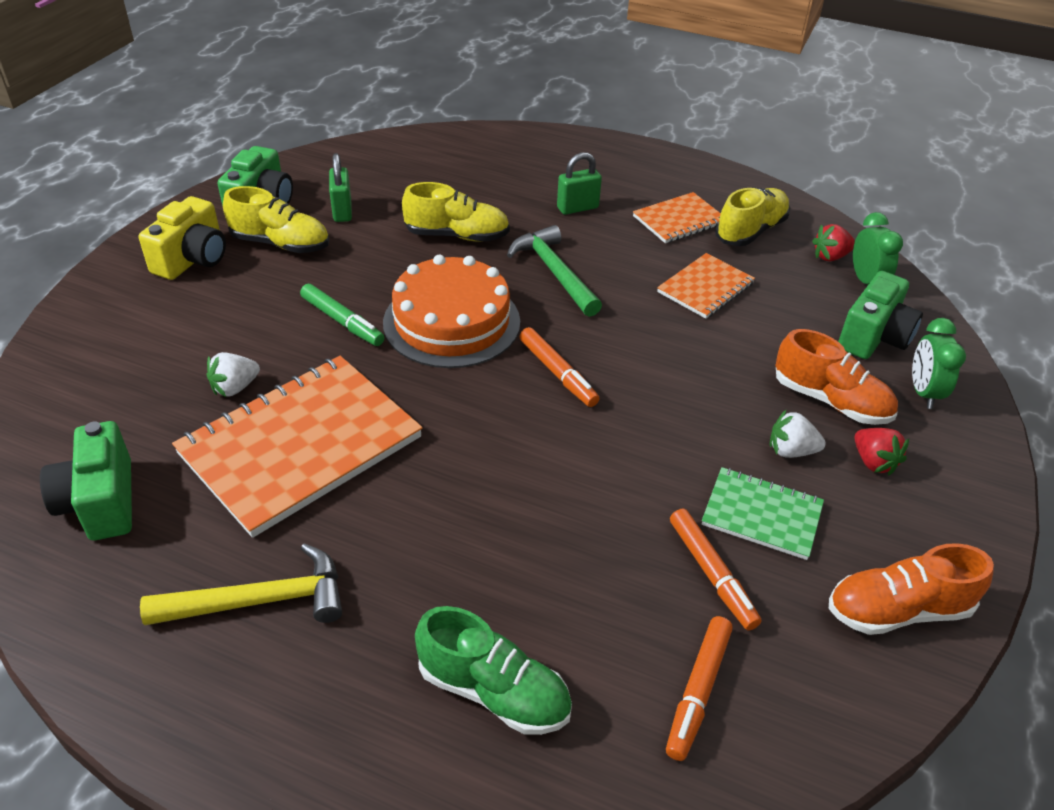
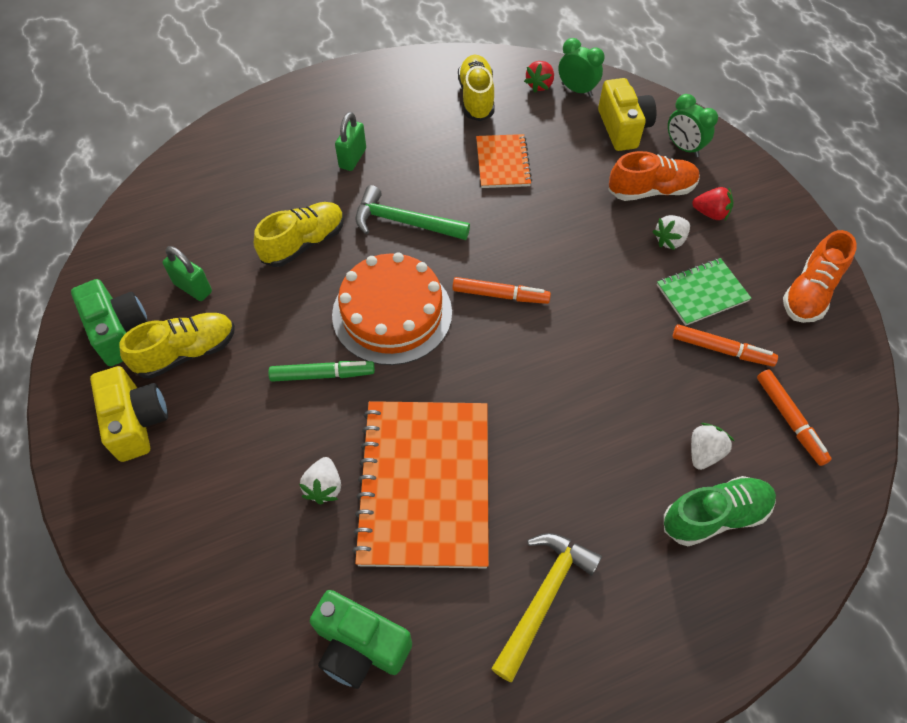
camera: 45 degrees left, 15 degrees up
(562, 634) = (704, 453): none -> white strawberry
(679, 220) = (426, 121): orange notebook -> none
(873, 337) = (623, 128): green camera -> yellow camera

